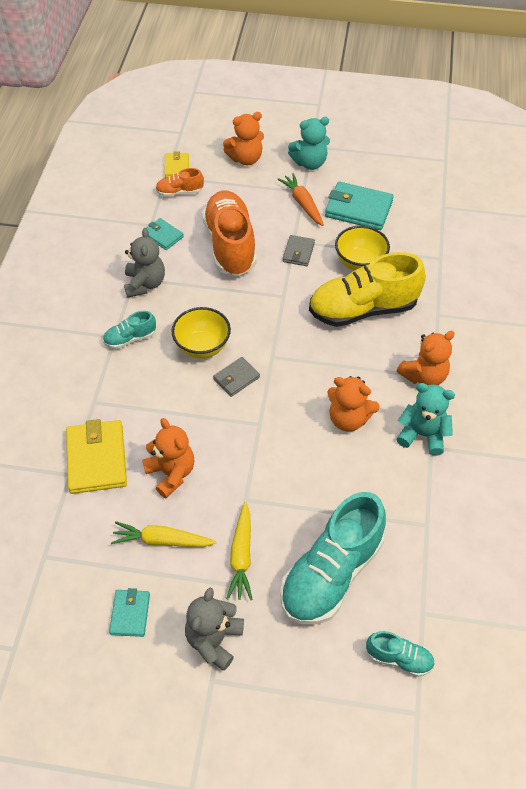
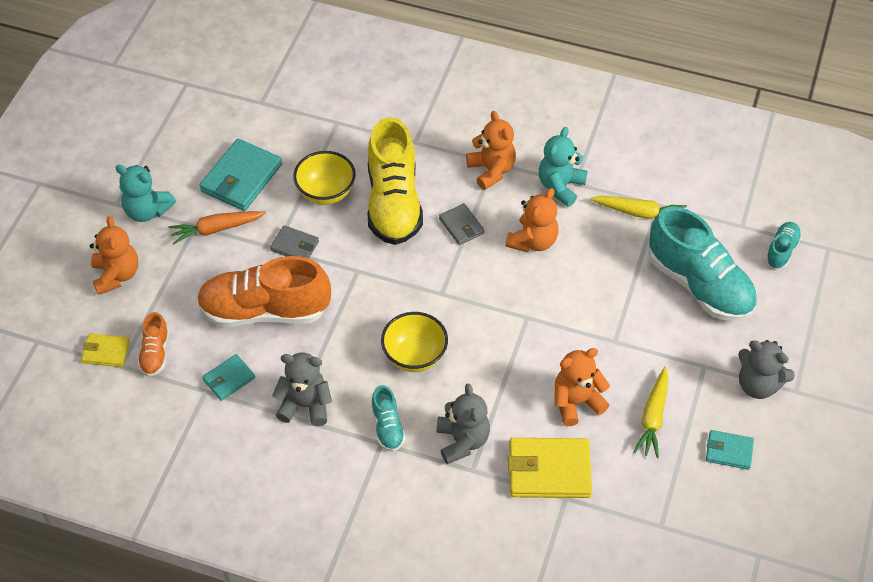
camera: 80 degrees left, 0 degrees up
(121, 391) = (462, 441): none -> grey teddy bear
(236, 378) = (464, 330): grey wallet -> grey wallet (461, 226)
(241, 556) = (676, 352): yellow carrot -> yellow carrot (639, 212)
(309, 163) = (147, 211): turquoise teddy bear -> turquoise teddy bear turned 120 degrees clockwise

